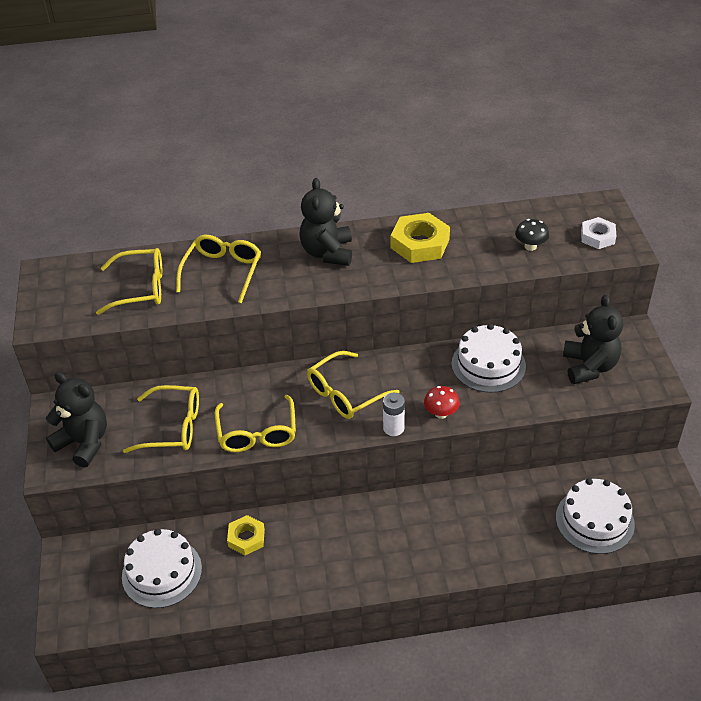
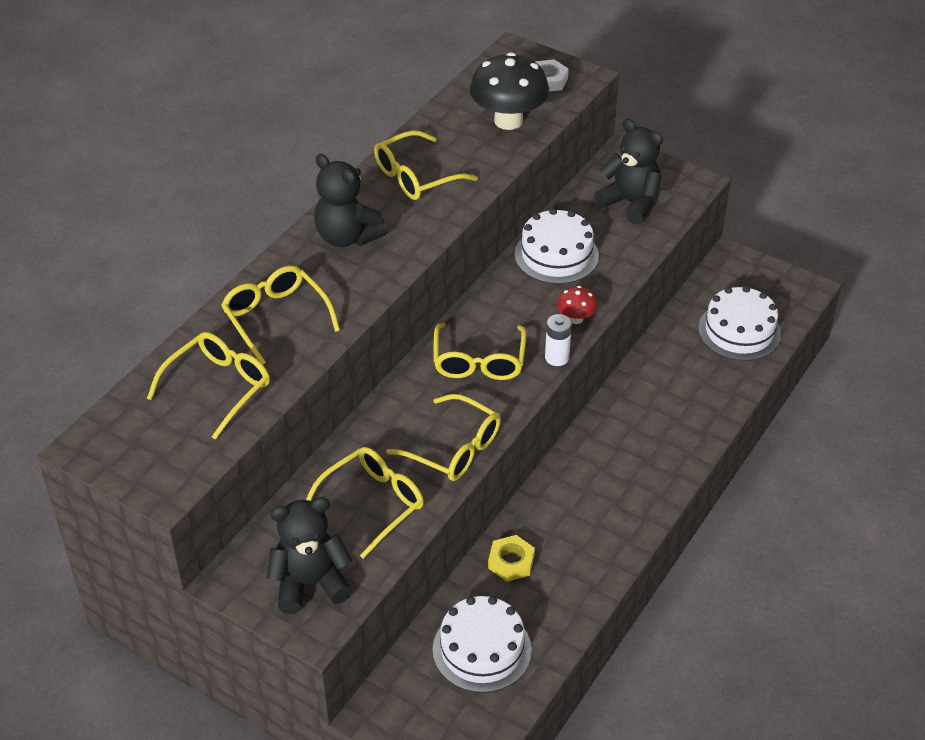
camera: 50 degrees left, 0 degrees up
(420, 243) = (416, 176): yellow nut -> yellow glasses
(530, 246) = (508, 121): black mushroom -> black mushroom, size x2.05

